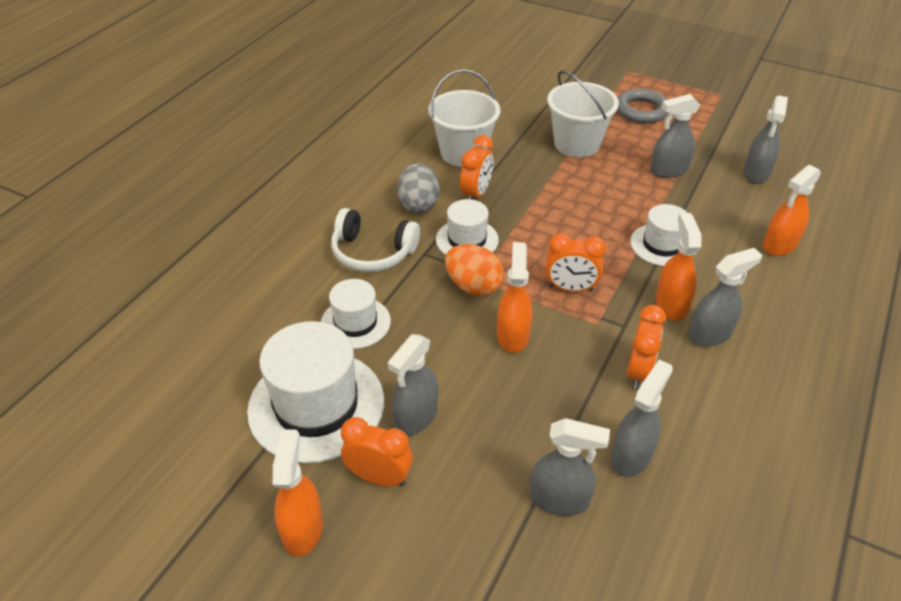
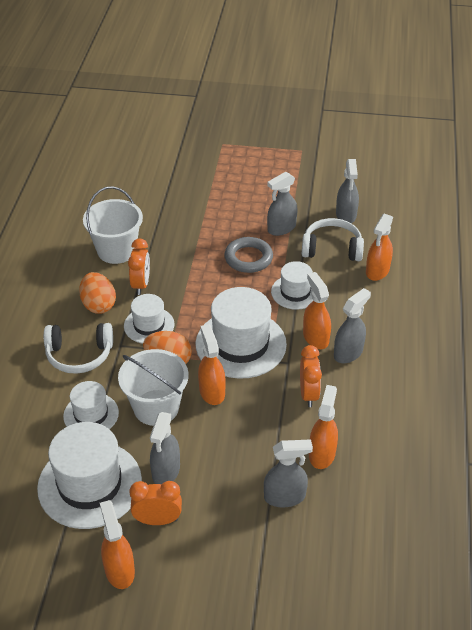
camera: 20 degrees left, 0 degrees up
(418, 204) = (98, 305): grey egg -> orange egg
(570, 288) = (240, 344): orange clock -> white hat
(577, 144) = (204, 221): white bucket -> white bucket (156, 407)
(631, 455) = (322, 453): grey spray bottle -> orange spray bottle
(641, 110) = (244, 179): grey ring -> grey ring (248, 258)
(726, 206) = (332, 248): none -> white headphones

